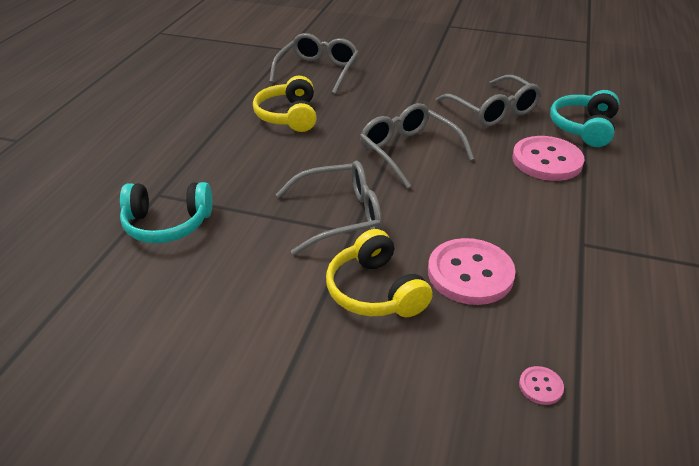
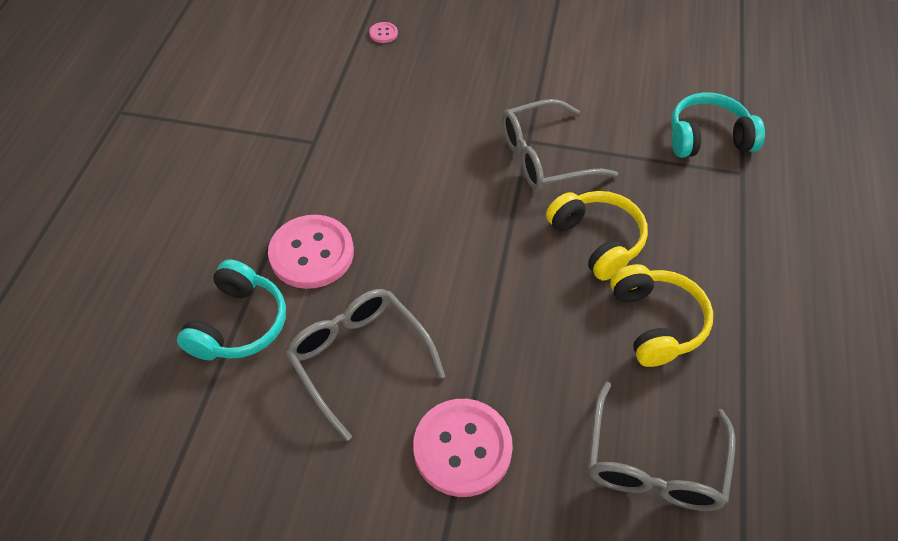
camera: 175 degrees right, 15 degrees up
(375, 291) = (500, 88): yellow headphones -> yellow headphones (597, 240)
(408, 151) = (481, 258): grey glasses -> none
(470, 273) = (421, 107): pink button -> pink button (462, 448)

